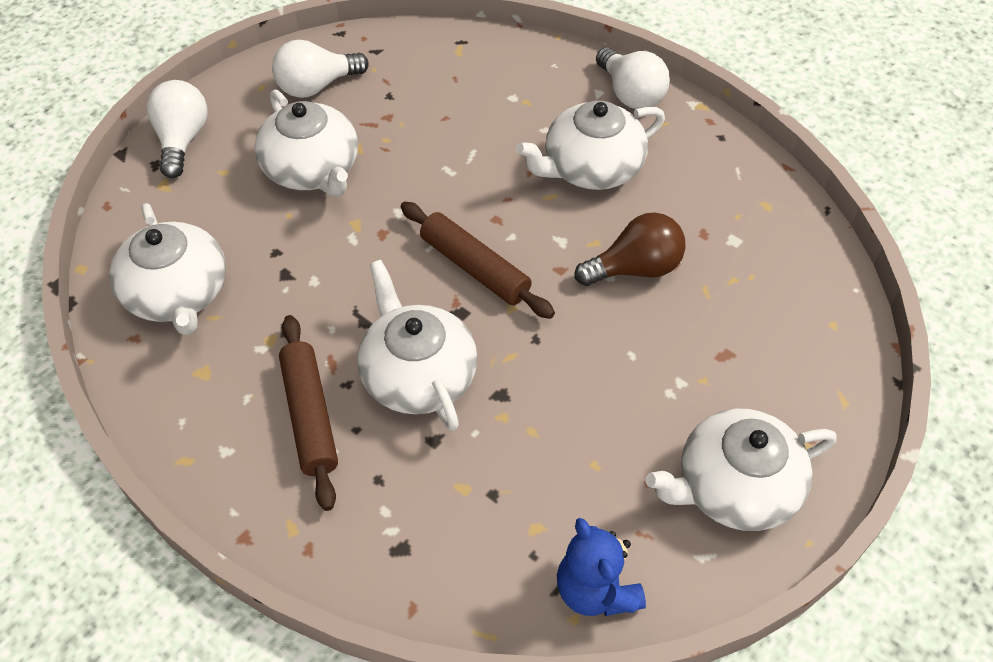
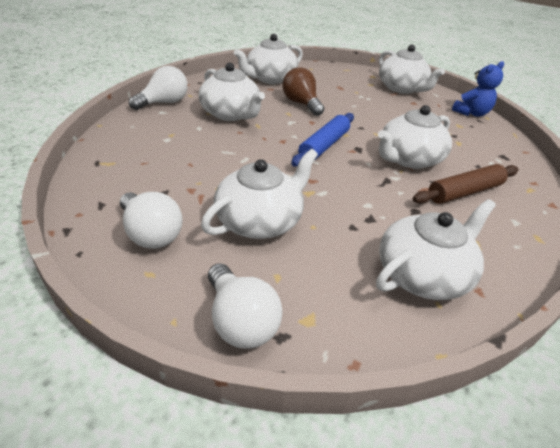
camera: 105 degrees left, 15 degrees down
(182, 140) = (240, 321): white light bulb -> white light bulb turned 105 degrees counterclockwise
(474, 268) = (324, 146): brown rolling pin -> blue rolling pin
(756, 240) = (270, 78): none -> white teapot

